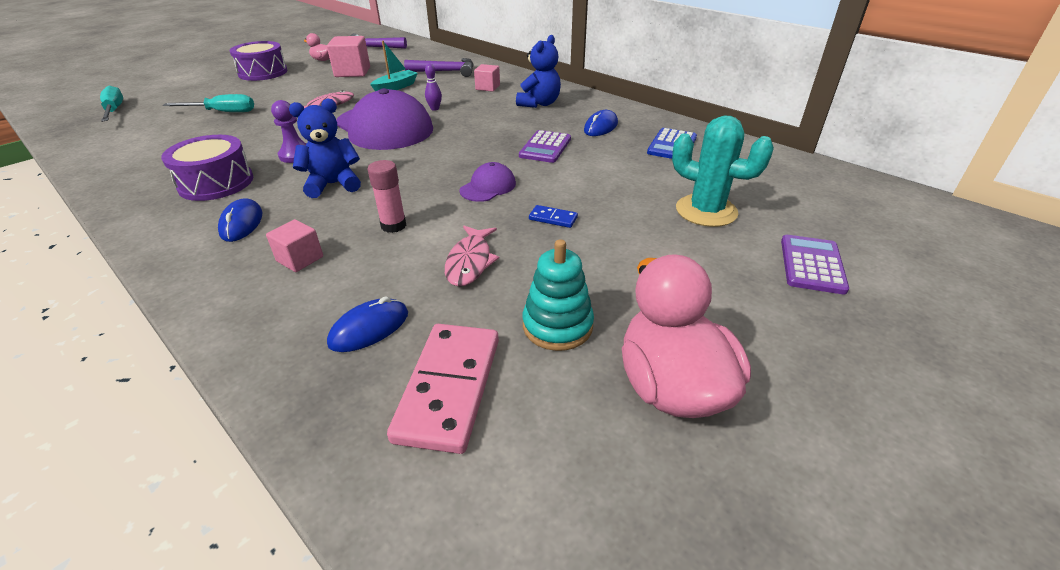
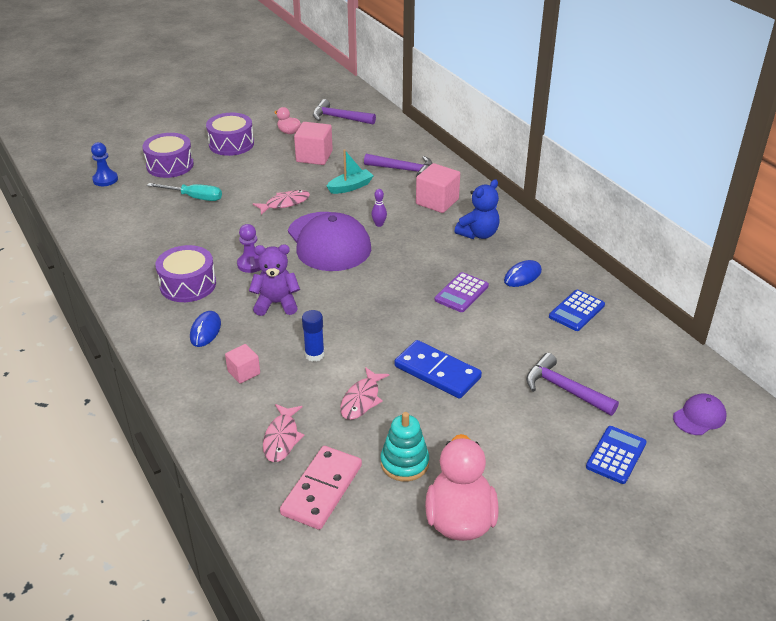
camera: 15 degrees right, 0 degrees up
(114, 110) = (105, 179): turquoise screwdriver -> blue pawn
(194, 93) = (170, 165): none -> purple drum
(333, 184) = (276, 303): blue teddy bear -> purple teddy bear
(369, 328) = (282, 438): blue mouse -> pink fish
(393, 225) = (314, 355): pink glue stick -> blue glue stick
(487, 87) = (437, 202): pink cube -> pink cube, size x1.68
(488, 187) = (397, 329): purple cap -> purple cap (699, 417)
(553, 218) = (437, 372): blue domino -> blue domino, size x2.22
(706, 211) = (564, 389): turquoise cactus -> purple hammer
(812, 265) = (616, 455): purple calculator -> blue calculator

